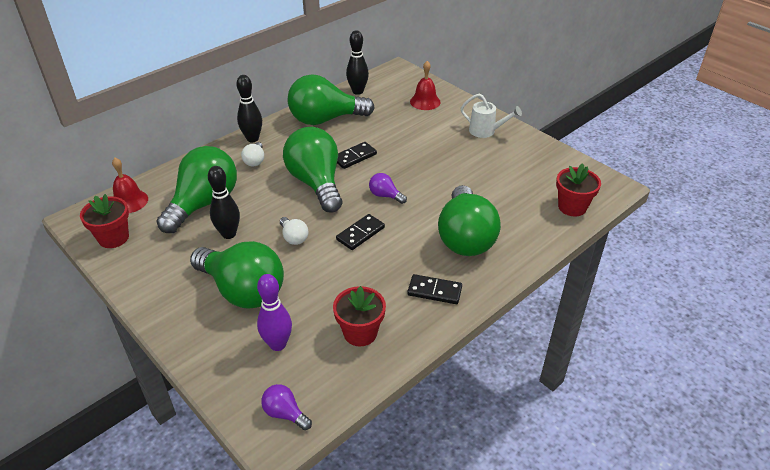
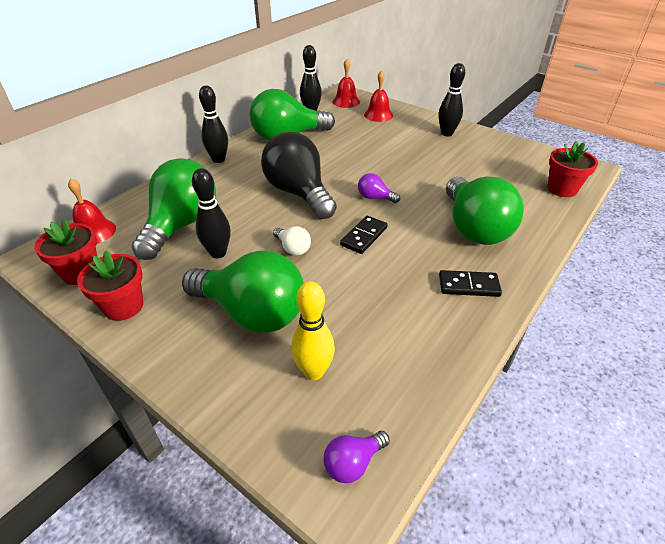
camera: 10 degrees left, 0 degrees up
(255, 161) = (227, 179): white light bulb -> none
(278, 344) = (314, 371): purple bowling pin -> yellow bowling pin
(285, 413) = (353, 463): purple light bulb -> purple light bulb turned 60 degrees counterclockwise
(316, 183) = (299, 193): green light bulb -> black light bulb
(354, 157) = (329, 166): black domino -> none
(360, 333) = (407, 343): red flower pot -> red flower pot (123, 306)
(398, 82) = (346, 101): none -> red bell
(486, 131) = (447, 133): white watering can -> black bowling pin

